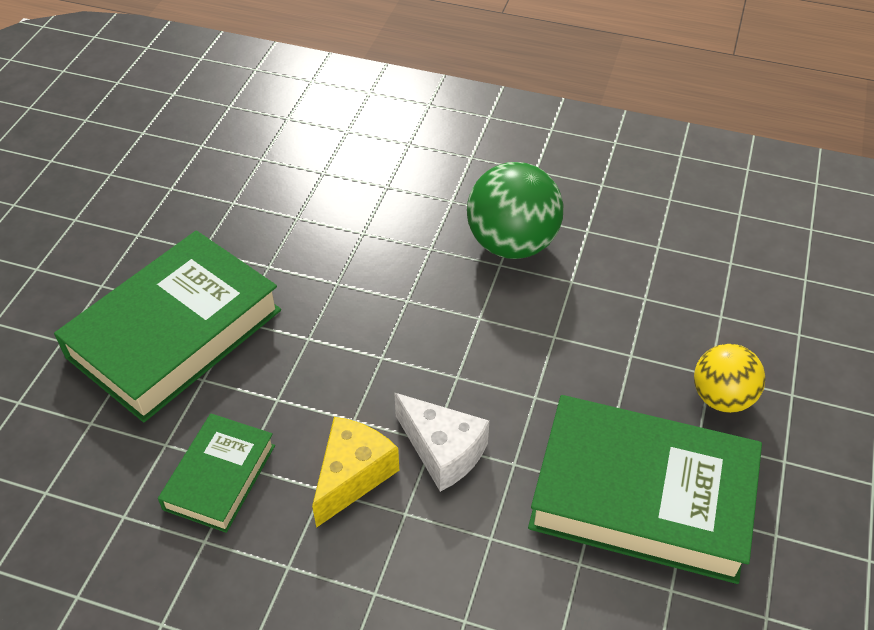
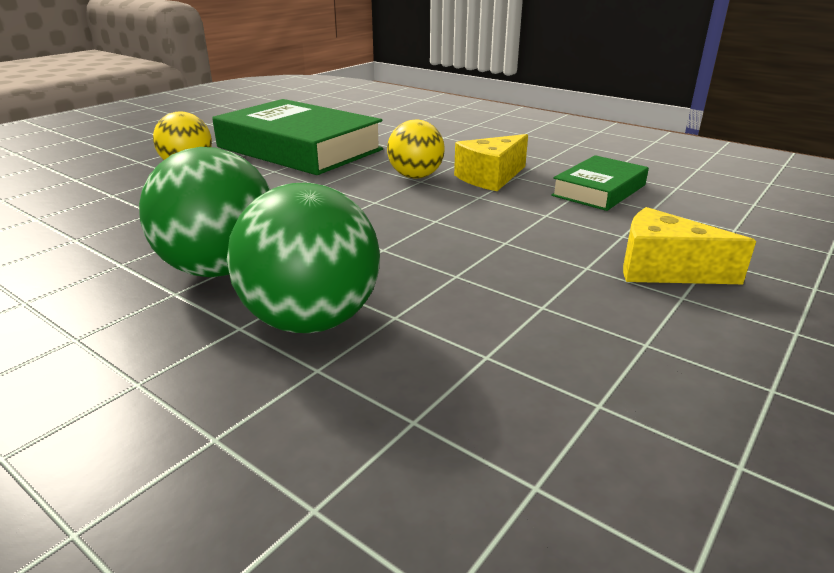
camera: 160 degrees left, 20 degrees down
(175, 333) = (664, 269): green book -> yellow cheese
(412, 216) = (311, 321): none -> green ball
(443, 451) = (415, 176): white cheese -> yellow ball

